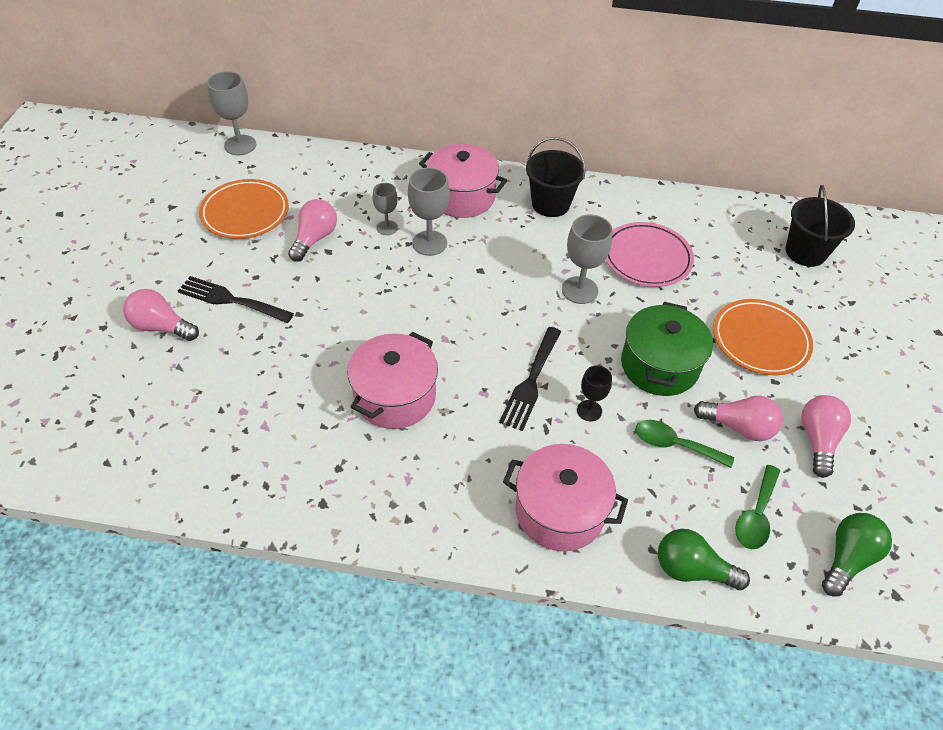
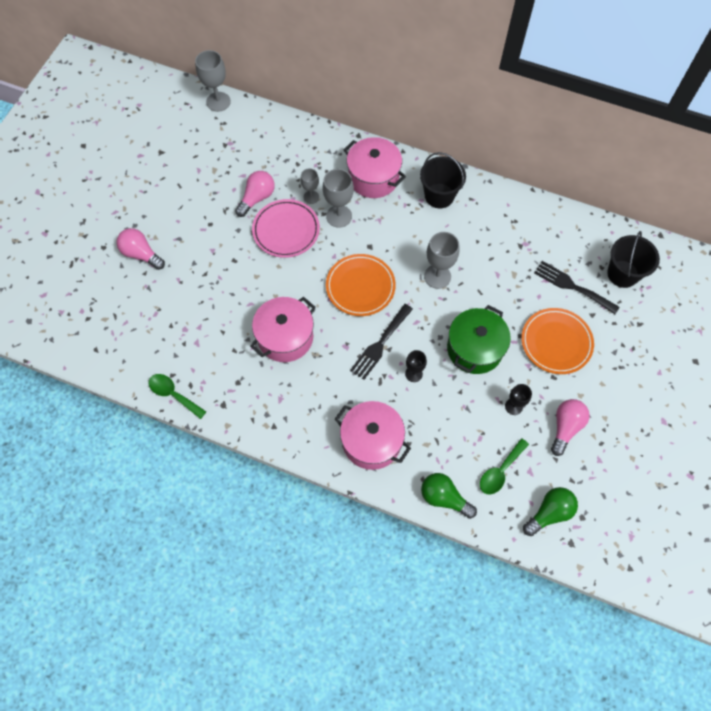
camera: 15 degrees right, 15 degrees up
(231, 300) = (190, 240): black fork -> black fork (572, 286)
(245, 213) = (212, 166): orange plate -> orange plate (360, 287)
(647, 258) = (497, 257): pink plate -> pink plate (286, 230)
(674, 445) = (463, 410): green spoon -> green spoon (173, 394)
(739, 427) = (513, 406): pink light bulb -> black goblet

